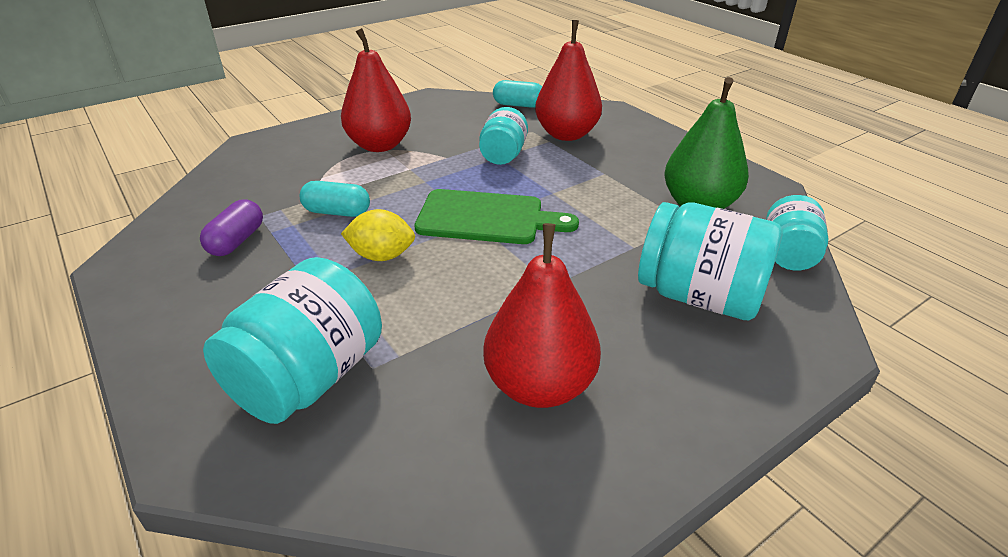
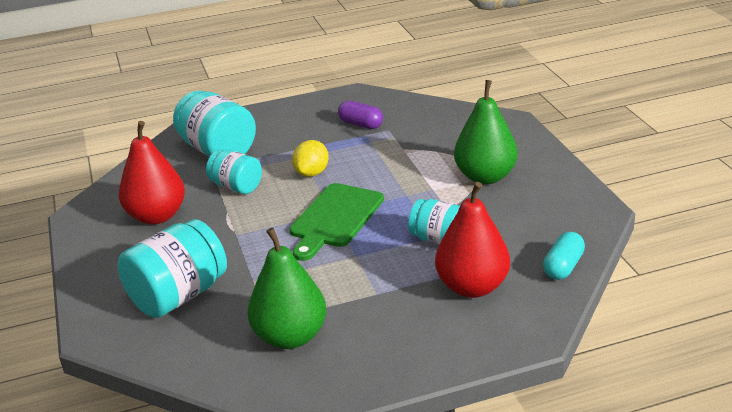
camera: 110 degrees right, 5 degrees down
(337, 212) = (378, 157): turquoise capsule -> none
(379, 145) = (485, 177): red pear -> green pear
(788, 254) = (189, 363): turquoise jar -> turquoise jar (236, 187)

